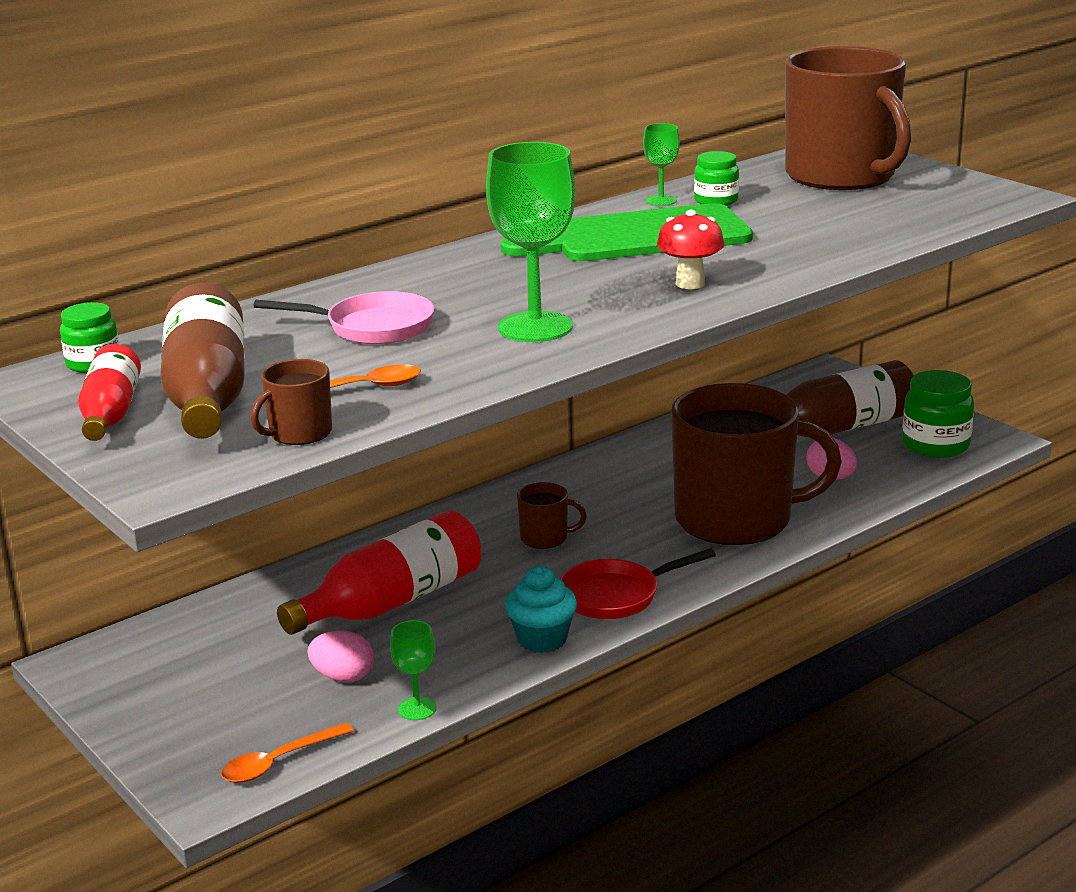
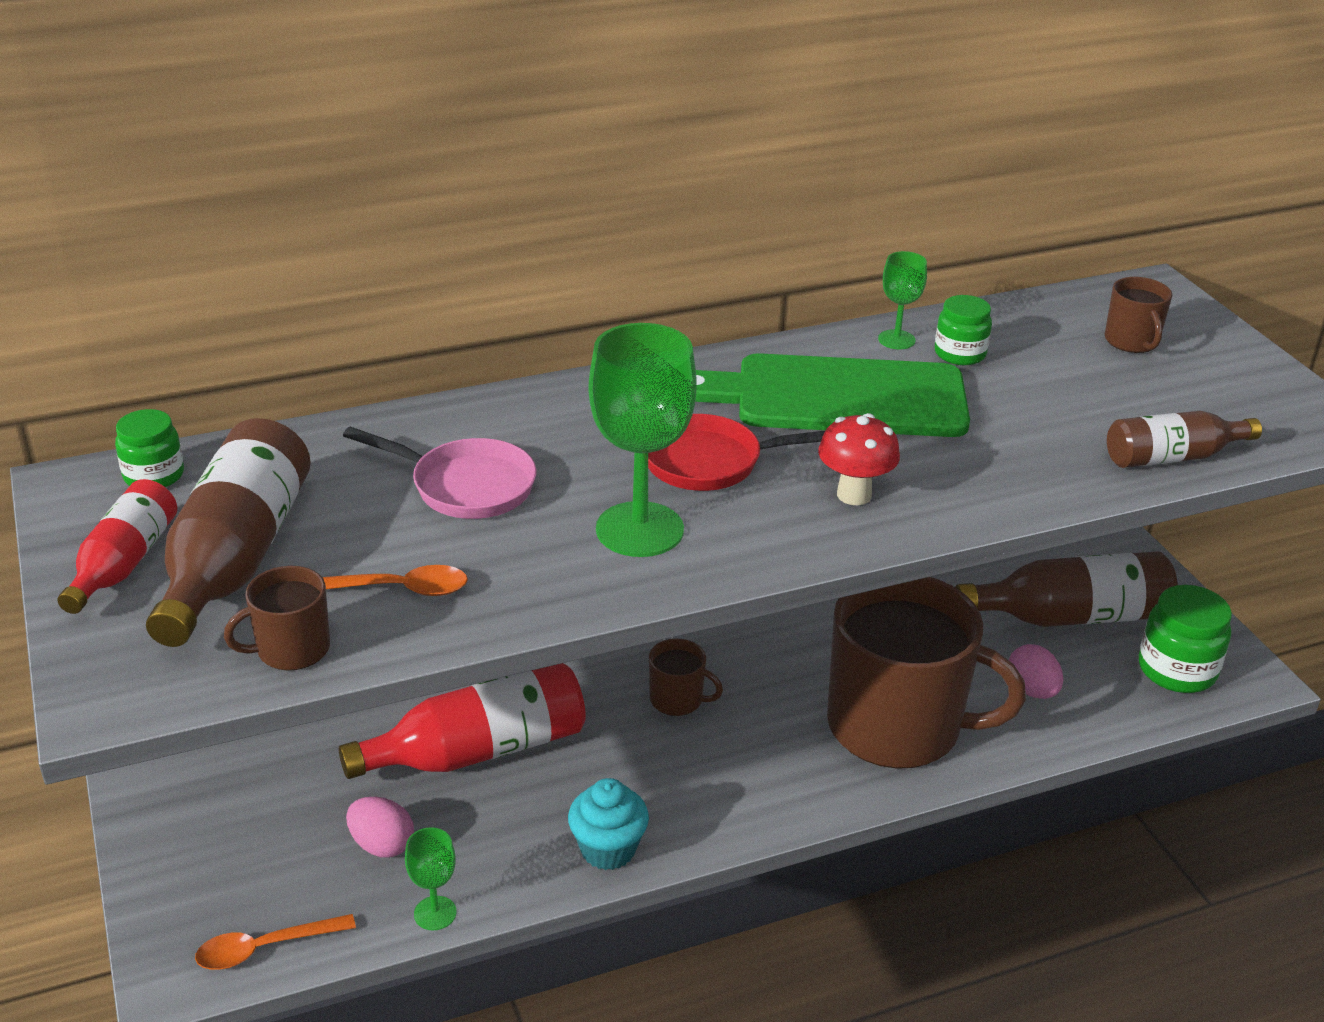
camera: 15 degrees right, 10 degrees up
(616, 596) = (714, 806): red pan -> red pan (710, 462)
(842, 176) = (1132, 341): brown mug -> brown mug, size x0.41
(914, 229) = (1172, 457): none -> brown bottle

